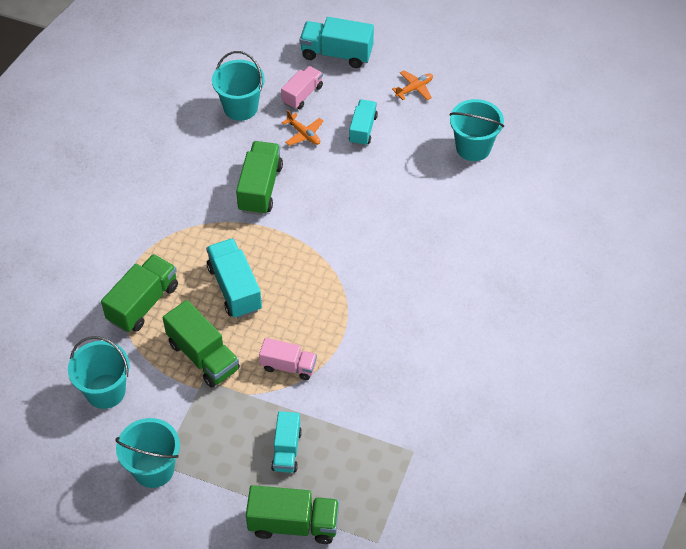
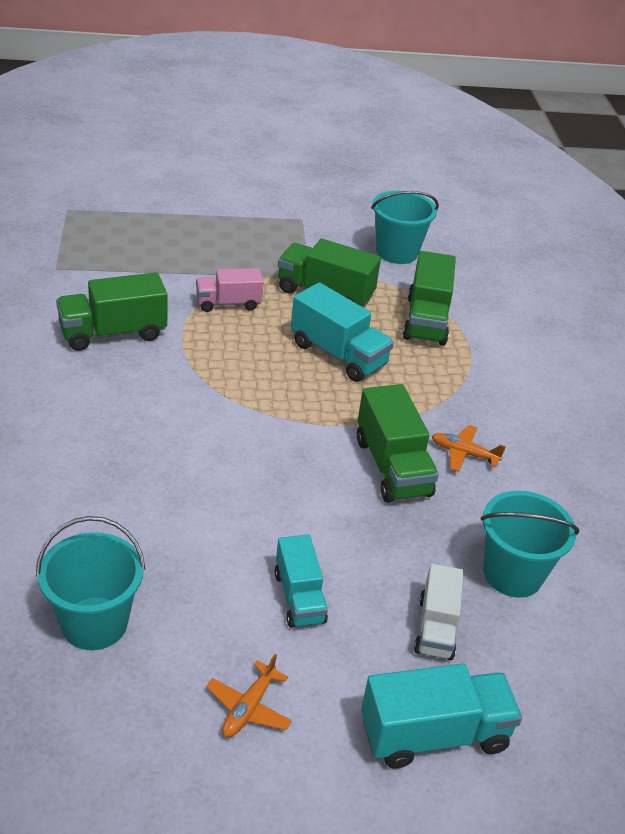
camera: 150 degrees right, 15 degrees down
(153, 469) = (305, 215): turquoise bucket -> none
(286, 450) = (189, 247): turquoise truck -> none
(293, 524) = (153, 207): green truck -> green truck (113, 333)
(302, 95) = (435, 628): pink truck -> white truck
(304, 134) = (387, 561): orange plane -> orange plane (464, 453)

